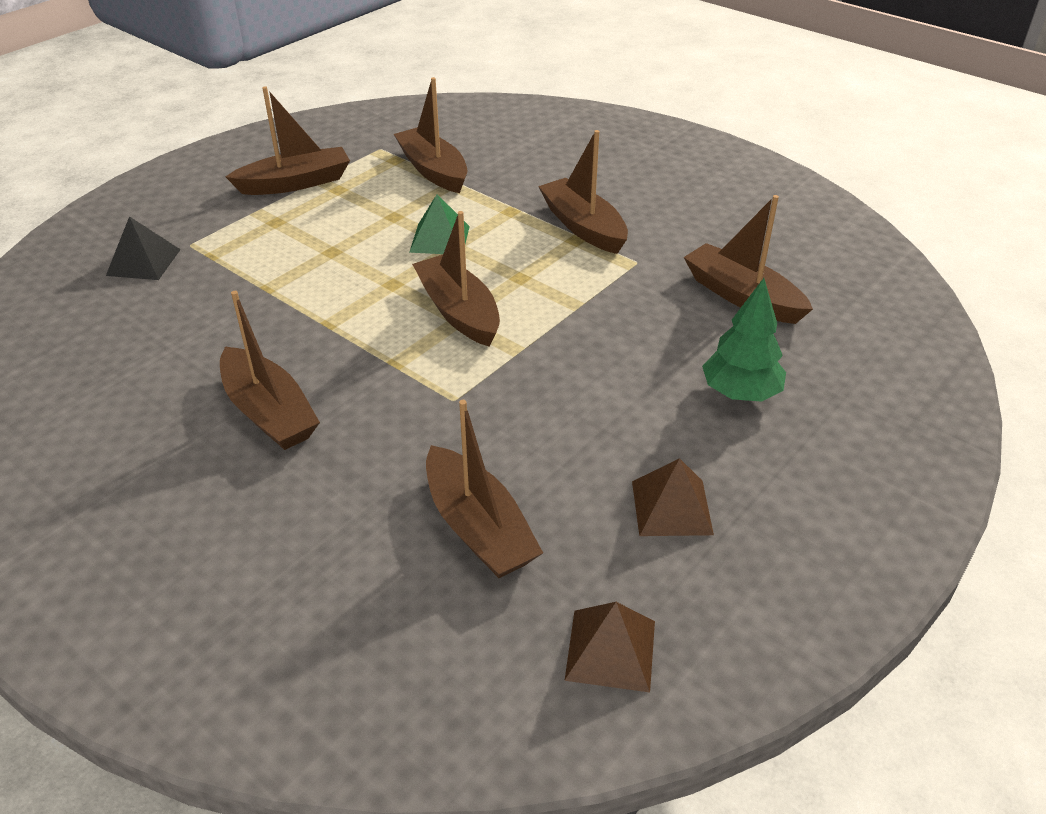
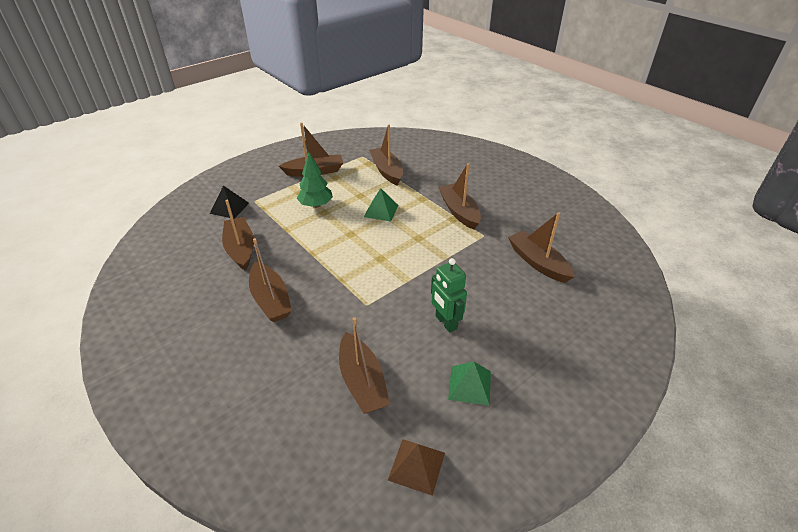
camera: 10 degrees right, 0 degrees up
(458, 311) = (381, 254): brown boat -> brown boat (240, 249)
(604, 412) = (446, 322): none -> green robot
(671, 507) = (470, 385): brown pyramid -> green pyramid
(740, 393) = (523, 321): green tree -> green tree (316, 205)

